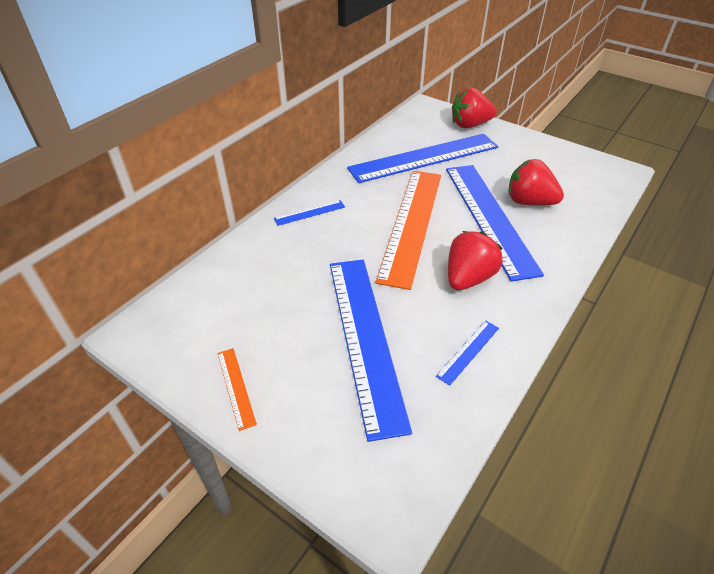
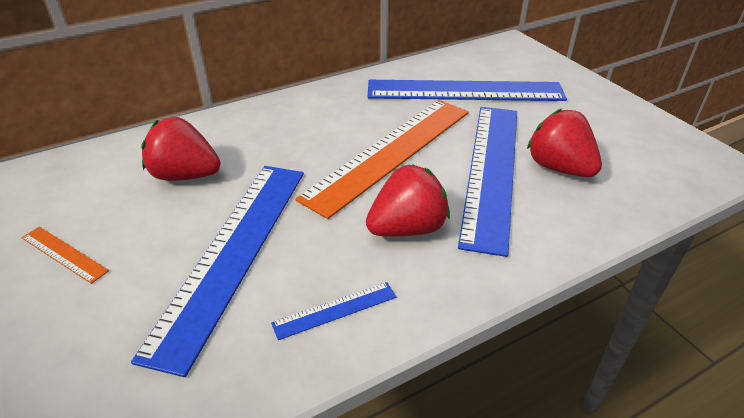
camera: 25 degrees right, 5 degrees down
(236, 387) = (64, 254): orange ruler -> orange ruler turned 60 degrees counterclockwise
(309, 212) = (291, 113): blue ruler -> none
(470, 125) = (550, 70): red strawberry -> red strawberry (185, 175)

